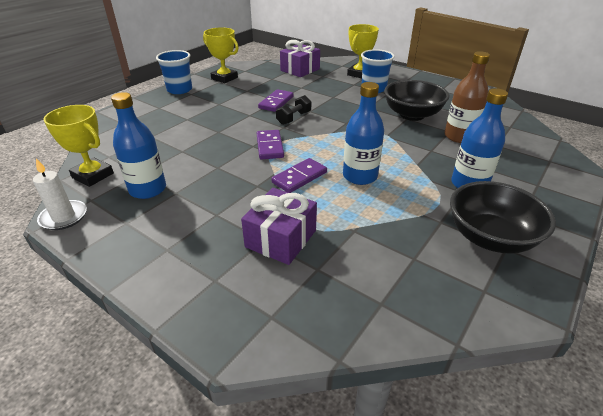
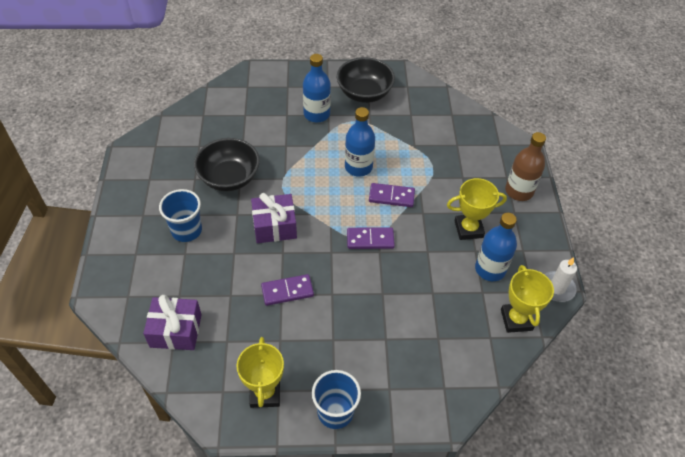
camera: 130 degrees left, 15 degrees up
(270, 146) = (370, 239): purple domino -> purple domino turned 45 degrees clockwise
(281, 238) = (454, 170): purple gift -> purple gift (274, 226)
(294, 118) = (308, 255): black dumbbell -> none
(359, 74) = (148, 264): yellow trophy -> yellow trophy (468, 229)
(459, 136) = (248, 137): brown bottle -> brown bottle (519, 191)

